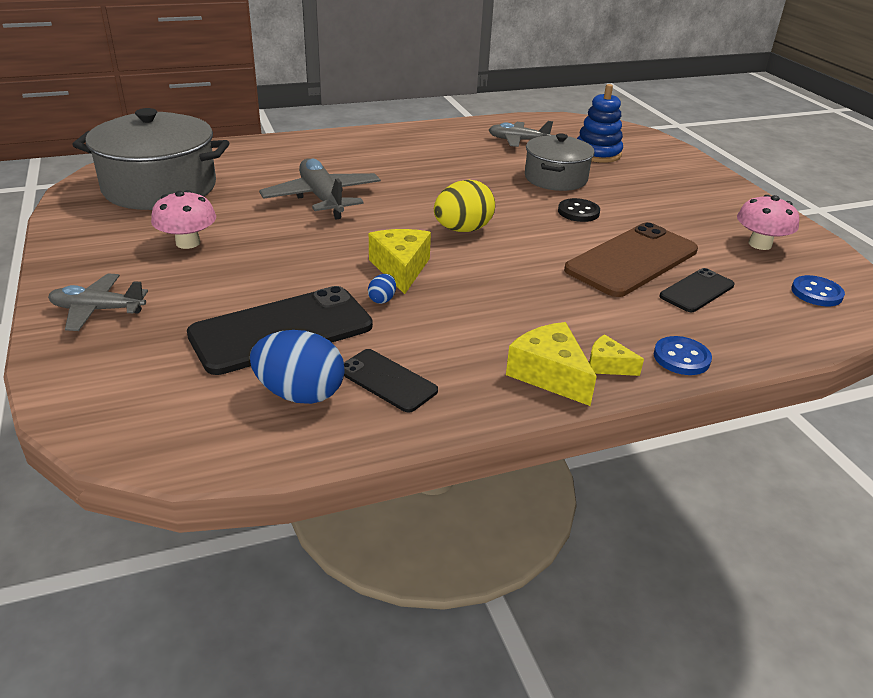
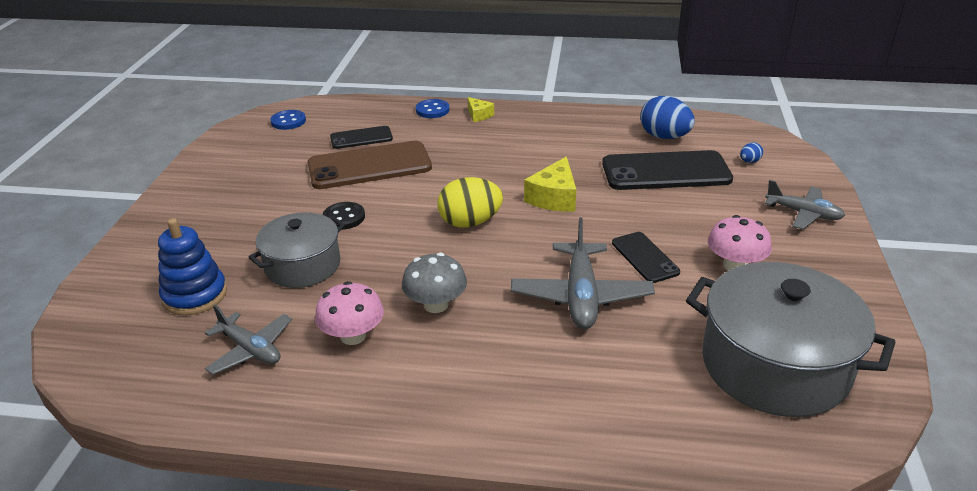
camera: 150 degrees left, 0 degrees up
(382, 299) = (584, 177): blue egg -> blue egg (749, 161)
(387, 380) = (611, 133): black phone -> black phone (645, 257)
(429, 176) = (436, 305): none -> grey mushroom
(549, 374) = (516, 118): yellow cheese -> none
(760, 244) = (253, 157): pink mushroom -> pink mushroom (353, 336)

